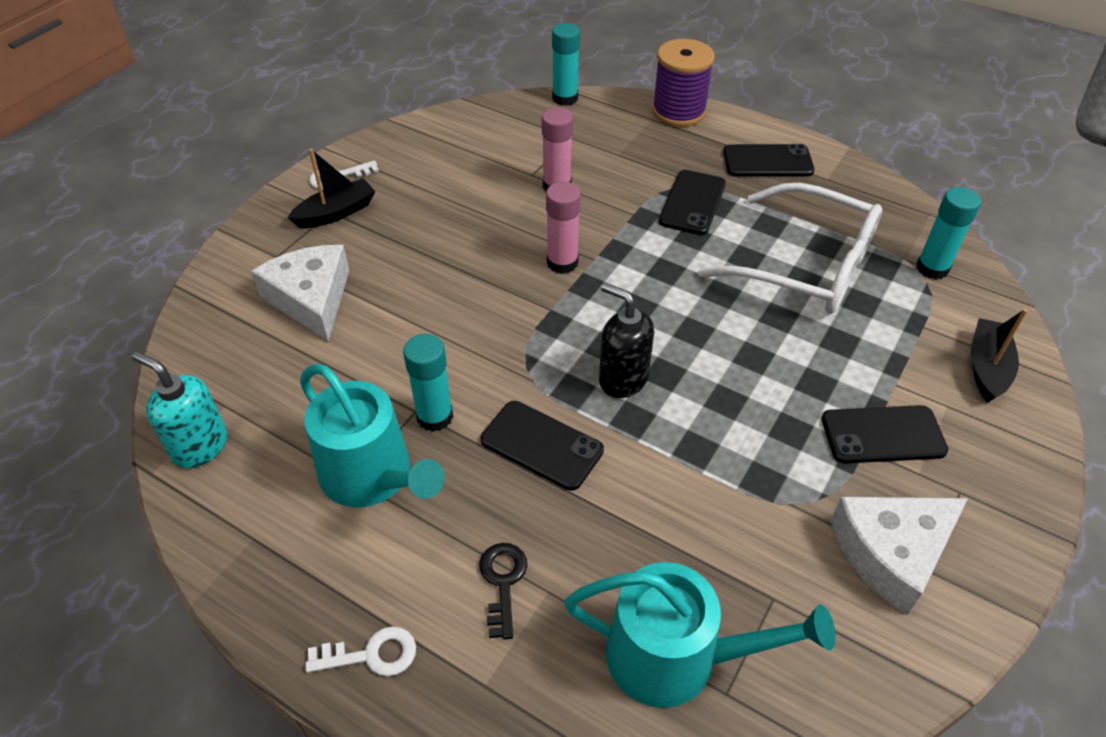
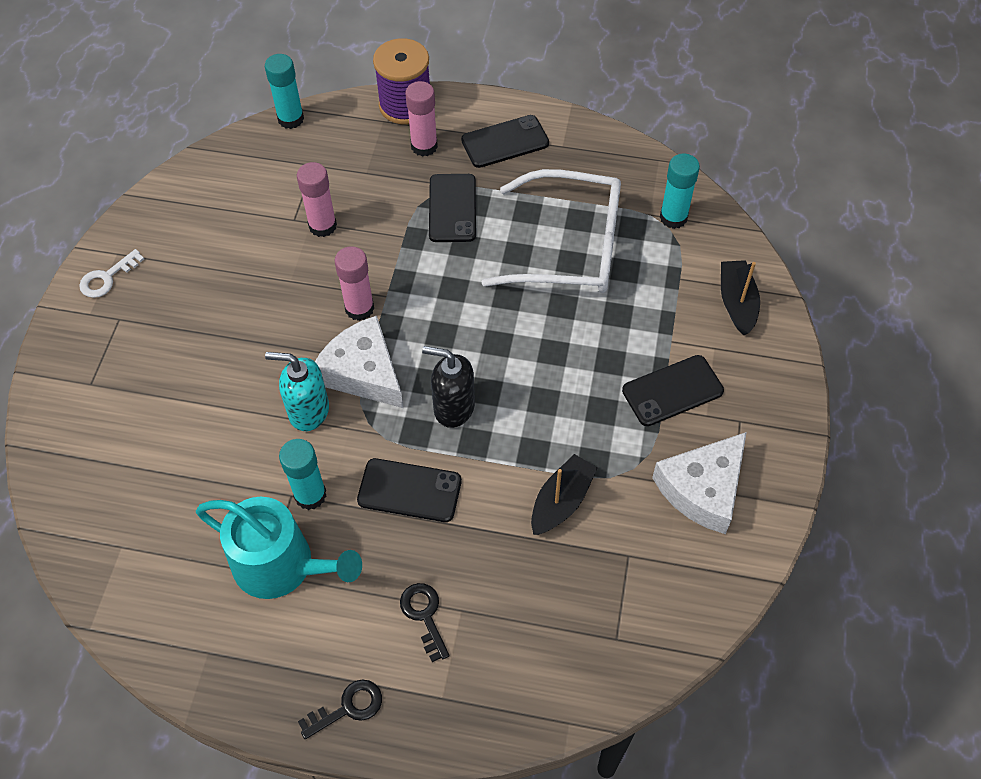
camera: 20 degrees left, 10 degrees up
(199, 446) = (119, 590): turquoise soap dispenser -> turquoise soap dispenser (308, 411)
(311, 299) = (147, 418): white cheese -> white cheese (363, 372)
(336, 213) = (125, 319): black boat -> black boat (561, 501)
(371, 655) = (348, 708): white key -> black key
(675, 657) = (572, 626): turquoise watering can -> none
(684, 147) = (424, 146): none -> pink glue stick

